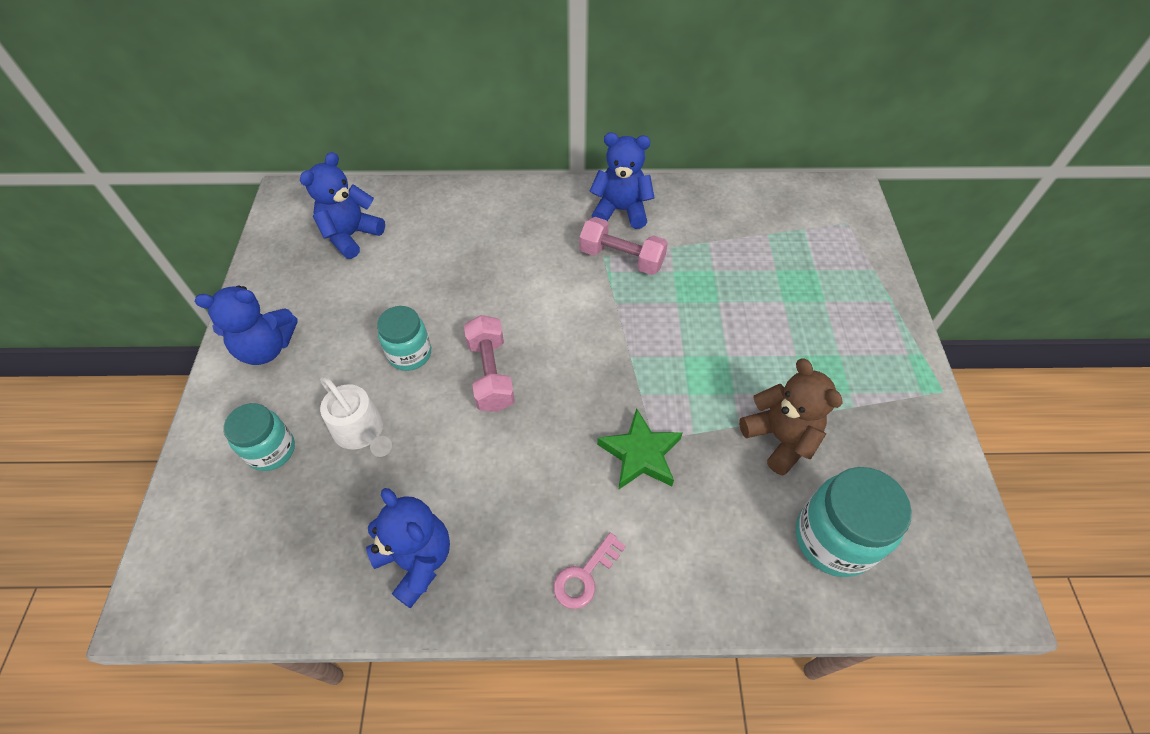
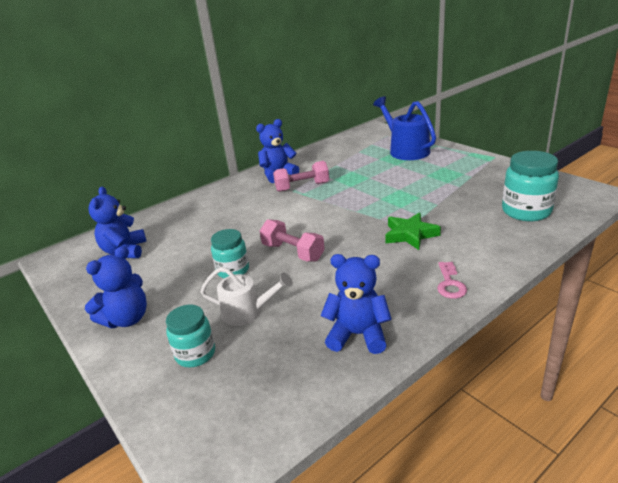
camera: 35 degrees left, 25 degrees down
(780, 438) = (459, 198): brown teddy bear -> none
(833, 278) = (406, 150): none -> blue watering can

